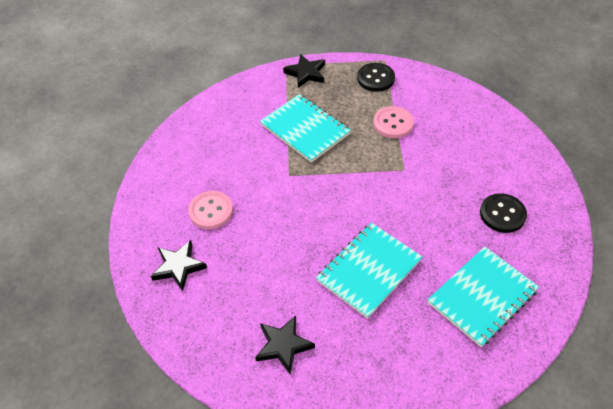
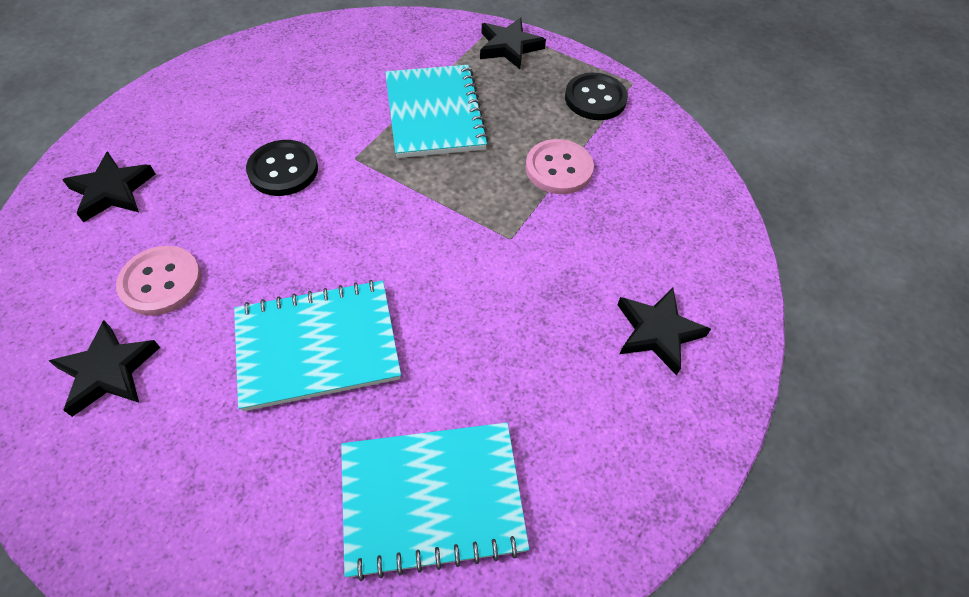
camera: 30 degrees right, 5 degrees up
(211, 211) = (219, 147): pink button -> pink button (161, 282)
(502, 214) = (591, 392): black button -> black button (283, 170)
(504, 172) = (657, 332): none -> black star

